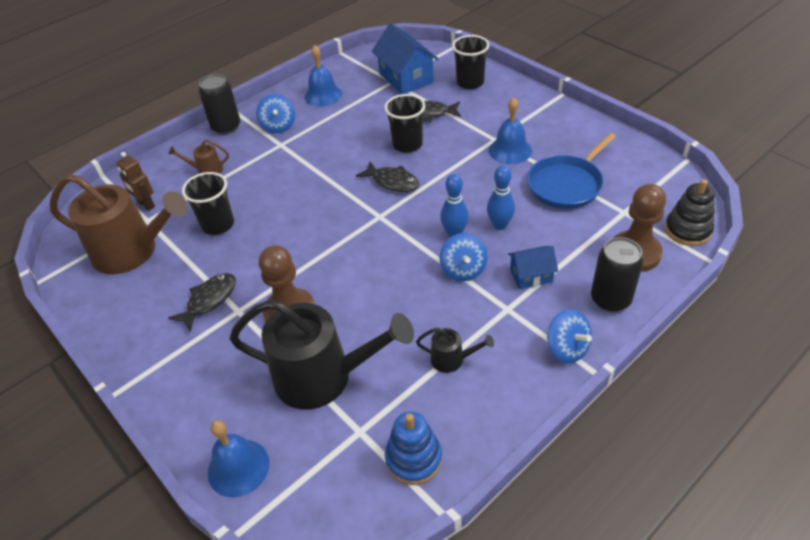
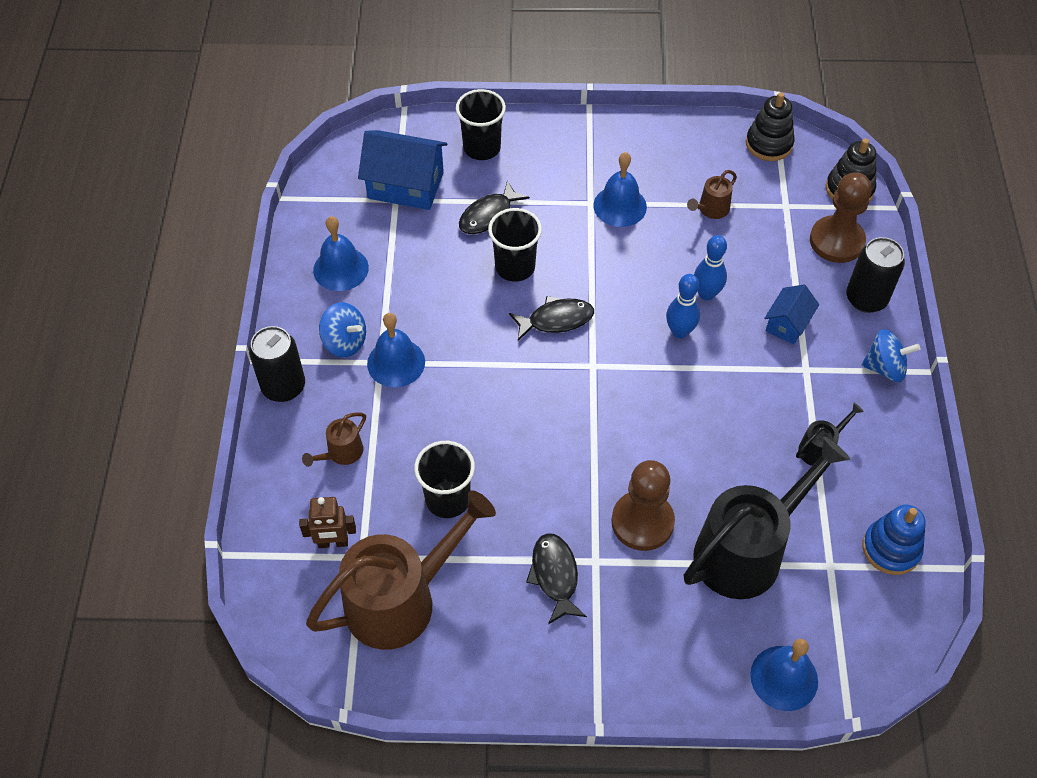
camera: 50 degrees left, 10 degrees up
(287, 149) = (396, 362): none -> blue bell
(463, 270) = (731, 361): blue spinning top -> none
(566, 184) = (711, 209): blue pan -> brown watering can
(659, 173) = (769, 144): none -> black stacking toy

